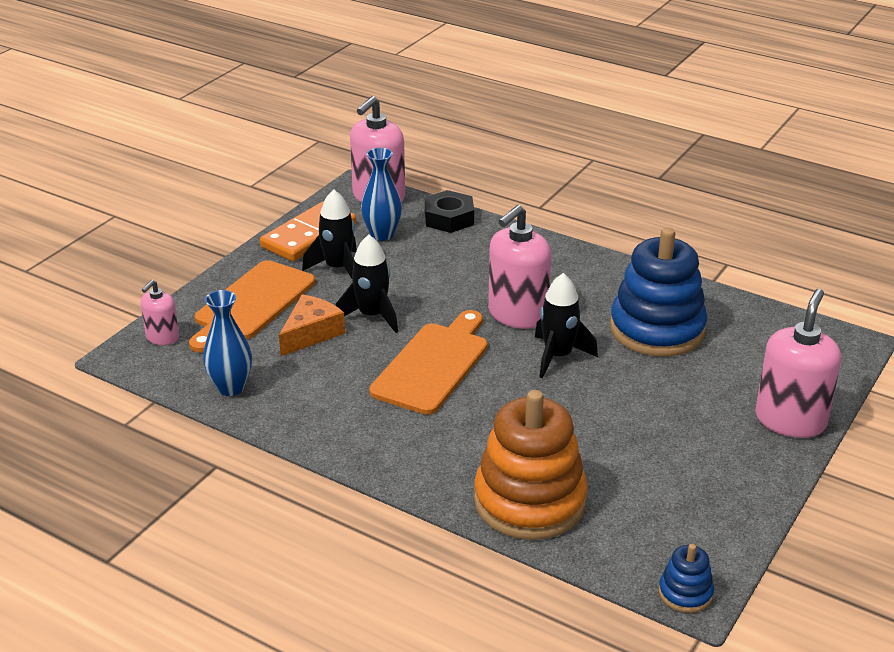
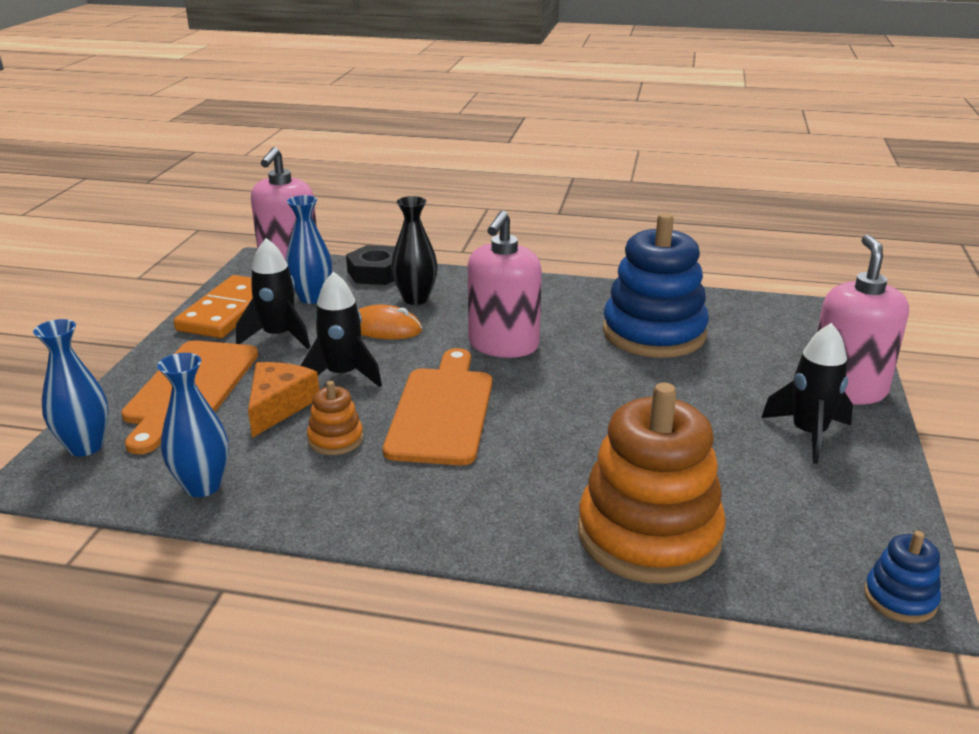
camera: 20 degrees left, 5 degrees down
(162, 337) = (85, 446): pink soap dispenser -> blue vase
(340, 371) = (335, 439): none -> orange stacking toy
(427, 278) = (385, 328): none -> orange mouse
(468, 252) = (415, 299): none -> black vase
(558, 356) = (573, 376): black rocket -> black rocket (808, 434)

